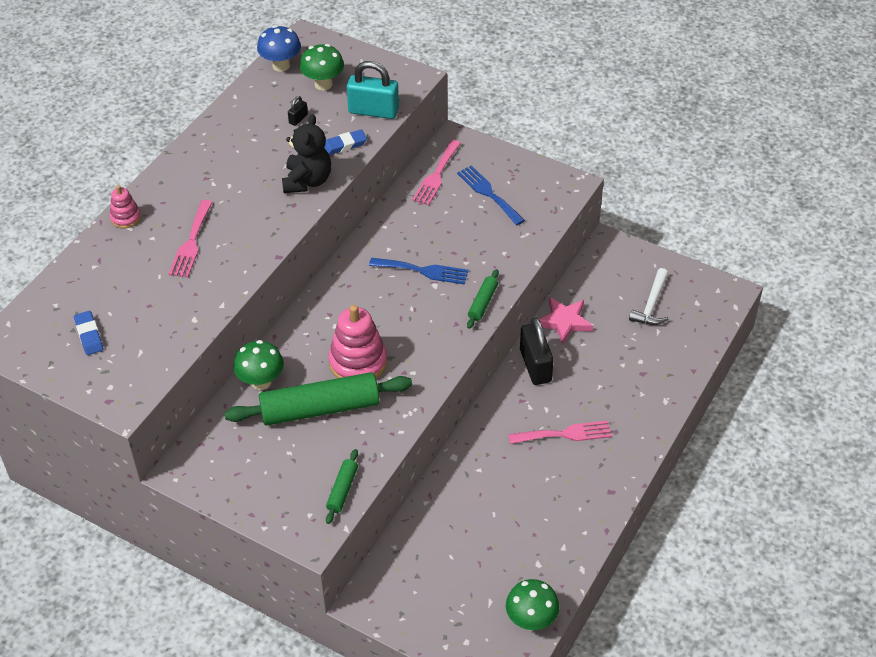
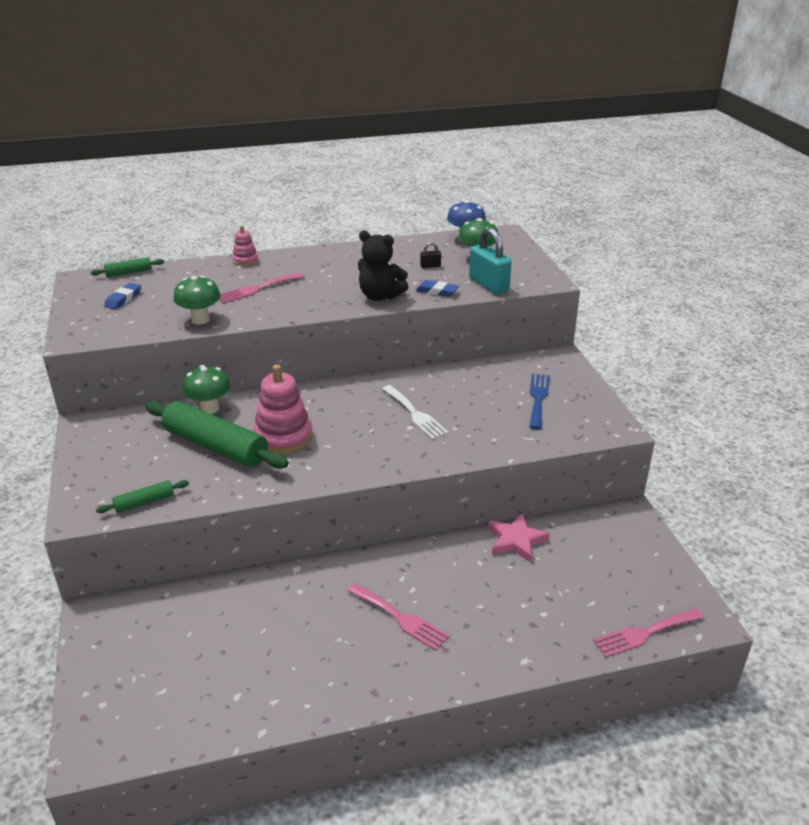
camera: 45 degrees right, 15 degrees down
(307, 181) = (380, 296): black teddy bear -> black teddy bear turned 60 degrees clockwise
(423, 271) = (415, 414): blue fork -> white fork
(436, 175) = (514, 368): pink fork -> pink fork (644, 633)
(482, 303) = (427, 458): green rolling pin -> green rolling pin (129, 272)
(531, 620) = (166, 734): green mushroom -> green mushroom (200, 319)
(535, 366) = (448, 554): black padlock -> none
(651, 304) = (612, 579): white hammer -> none

